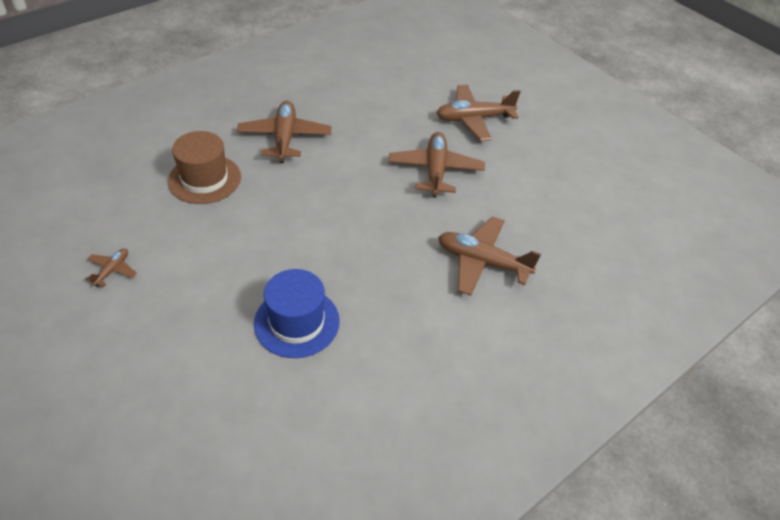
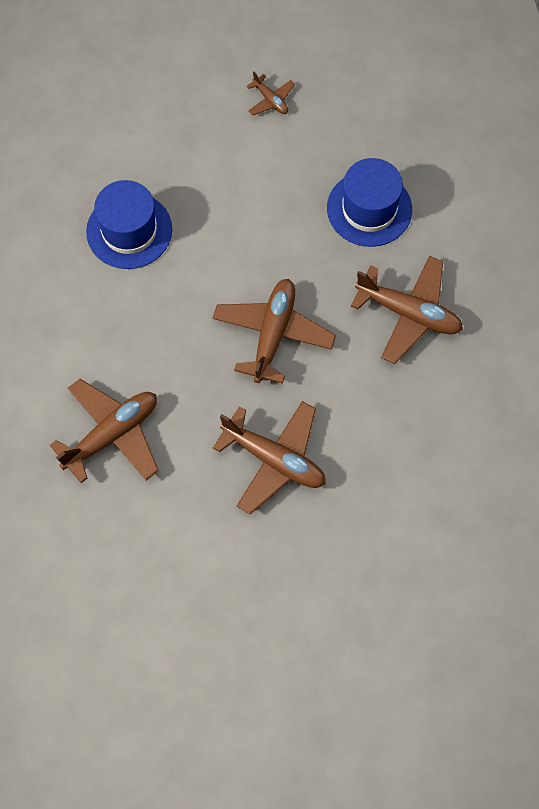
camera: 120 degrees right, 20 degrees up
(204, 179) = (369, 209): brown hat -> blue hat
(473, 119) = (352, 563): brown plane -> brown plane (273, 334)

